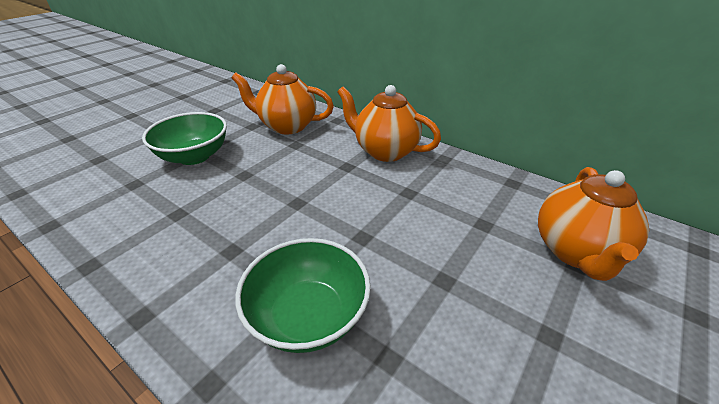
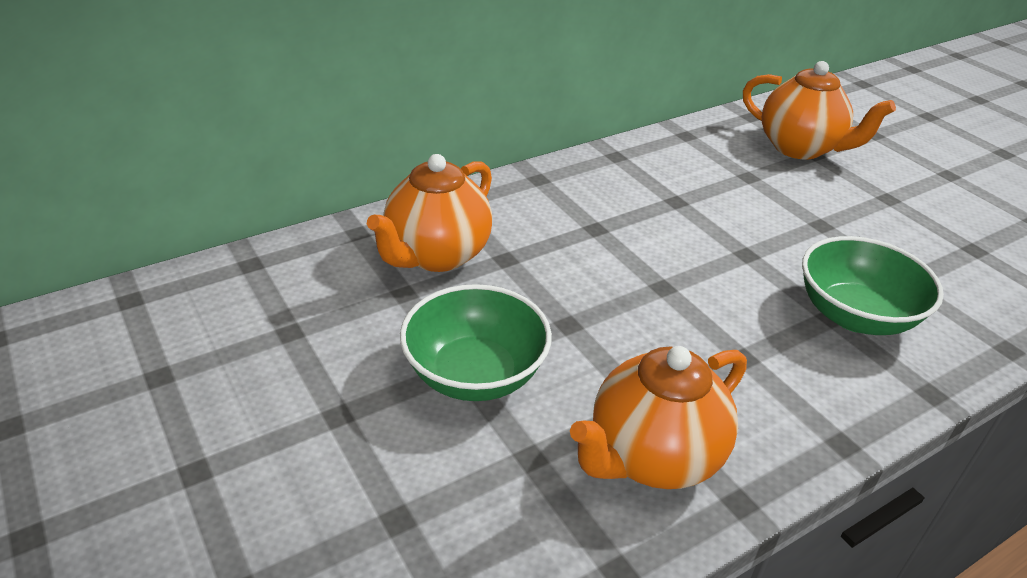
camera: 70 degrees left, 0 degrees up
(385, 151) = (574, 190): orange teapot -> orange teapot (652, 457)

